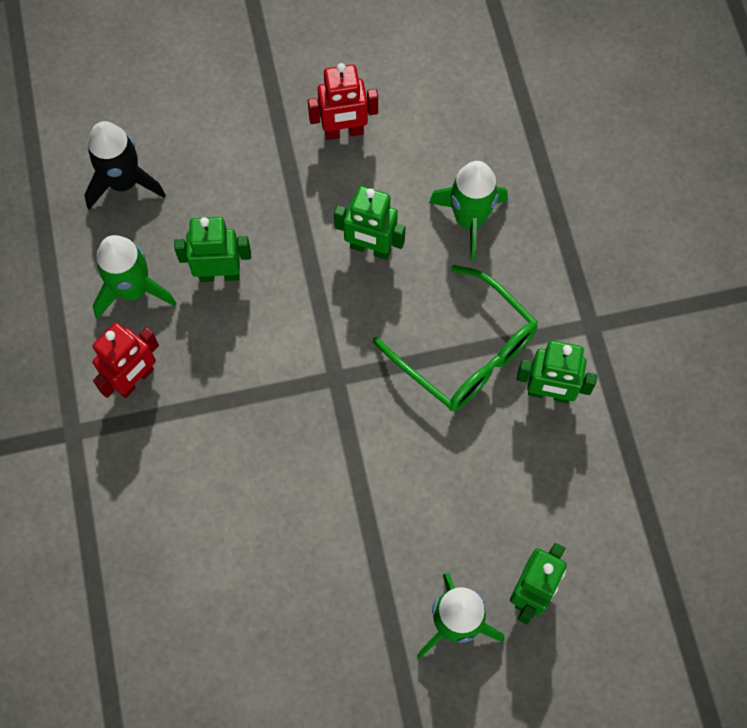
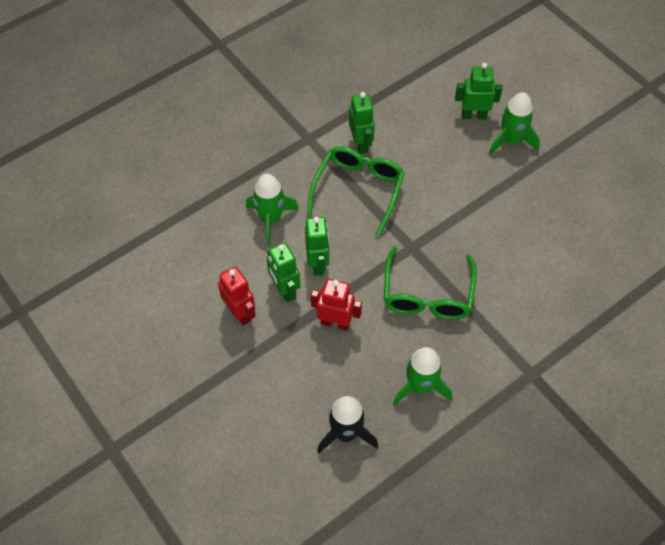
camera: 115 degrees left, 10 degrees down
(135, 380) = (477, 355): red robot -> red robot (335, 323)
(219, 274) = (381, 340): green robot -> green robot (284, 290)
(253, 361) = (427, 295): none -> green glasses

